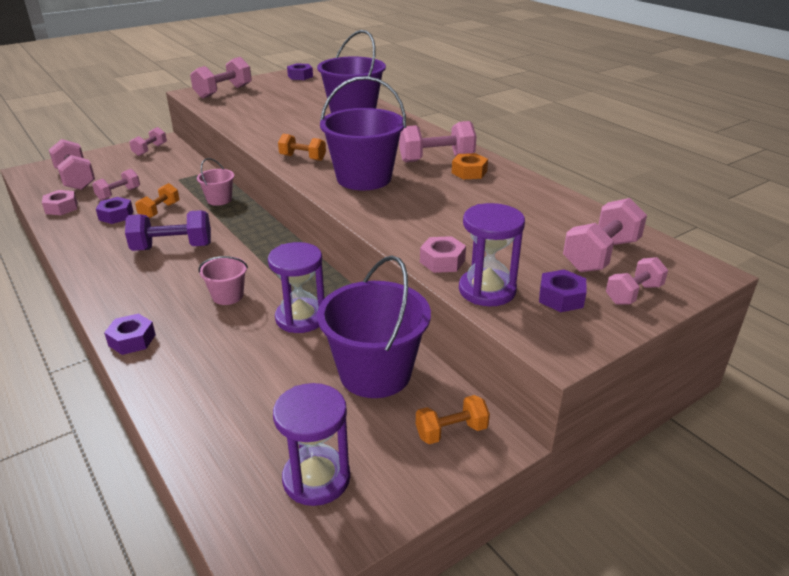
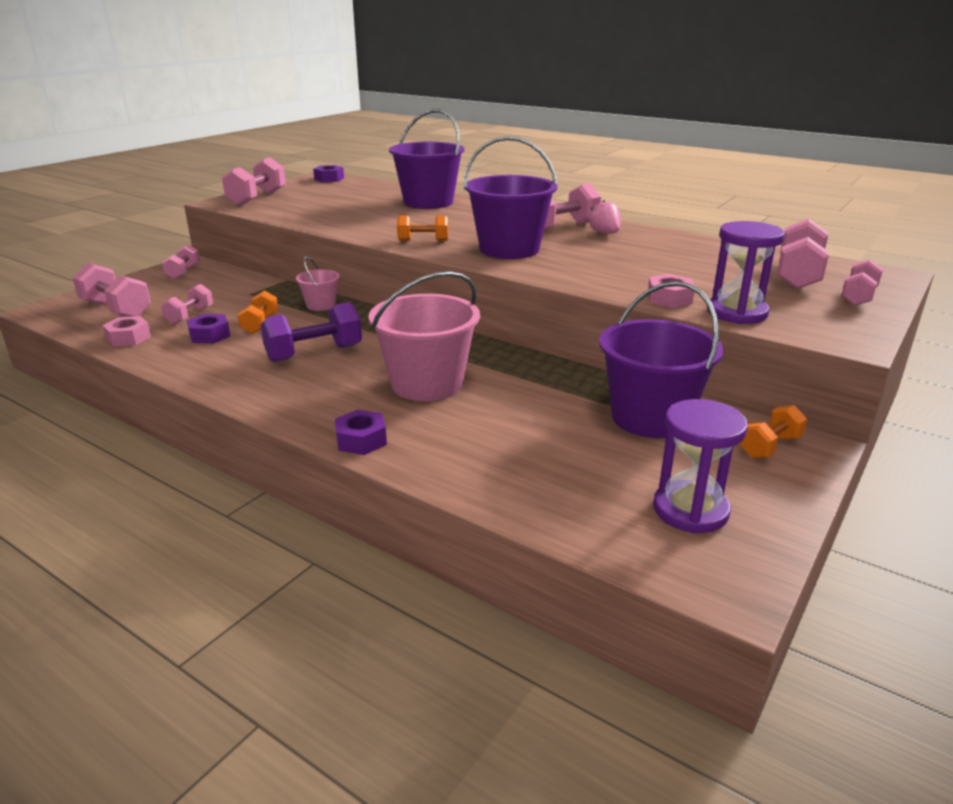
camera: 20 degrees left, 5 degrees down
(228, 296) = (427, 384): pink bucket -> pink bucket, size x2.00
(301, 318) = (526, 388): purple hourglass -> none
(469, 172) = (605, 233): orange nut -> pink strawberry
(561, 298) = (805, 308): purple nut -> none

